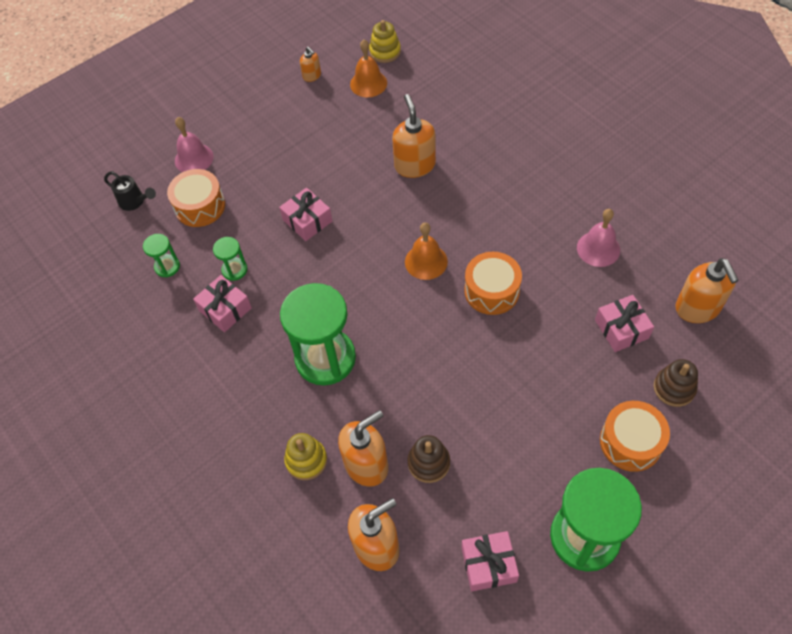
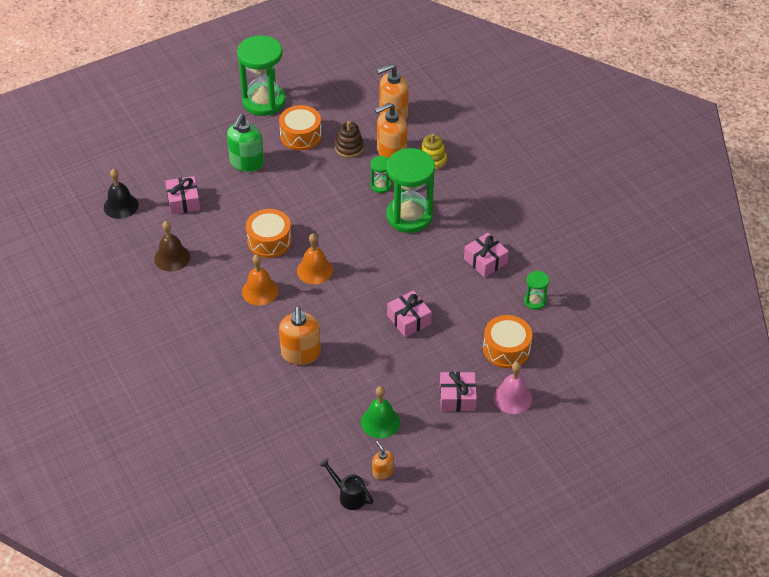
camera: 175 degrees left, 10 degrees down
(135, 202) = (568, 363): black watering can -> black watering can (348, 495)
(234, 270) = (476, 289): green hourglass -> green hourglass (380, 186)
(321, 115) = (380, 422): none -> green bell
(368, 83) = (324, 451): orange bell -> orange bell (260, 291)
(385, 52) = (297, 488): yellow stacking toy -> none
(488, 564) = (326, 97): pink gift -> pink gift (457, 397)
(564, 408) = (247, 163): none -> green soap dispenser
(598, 248) = (172, 257): pink bell -> brown bell
(630, 442) = (212, 139): orange drum -> orange drum (301, 136)
(674, 388) = (167, 163): brown stacking toy -> none
(697, 308) = (121, 206): orange soap dispenser -> black bell

